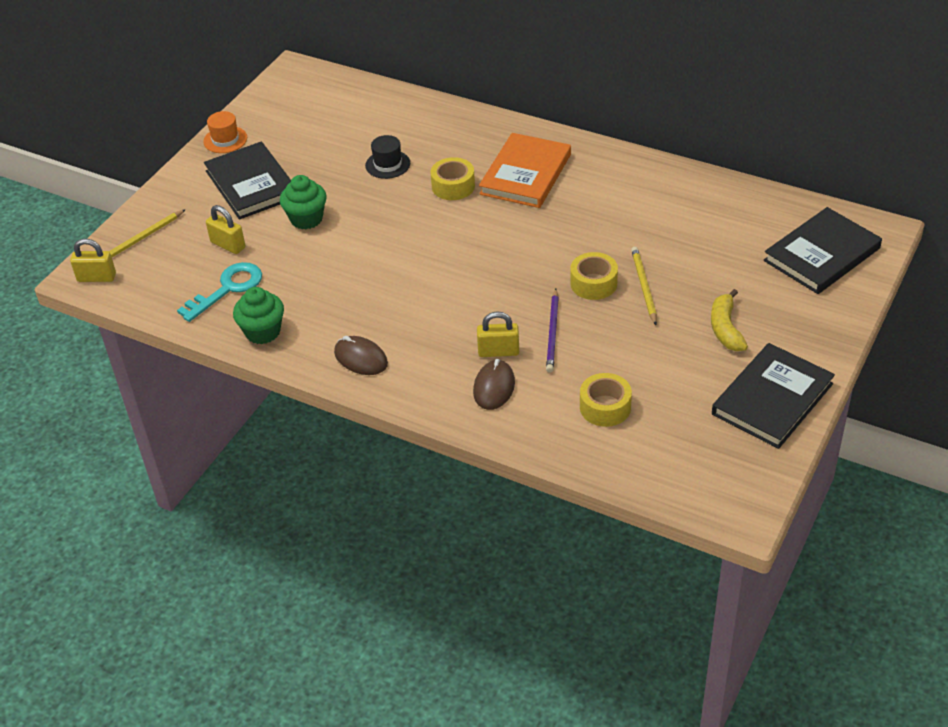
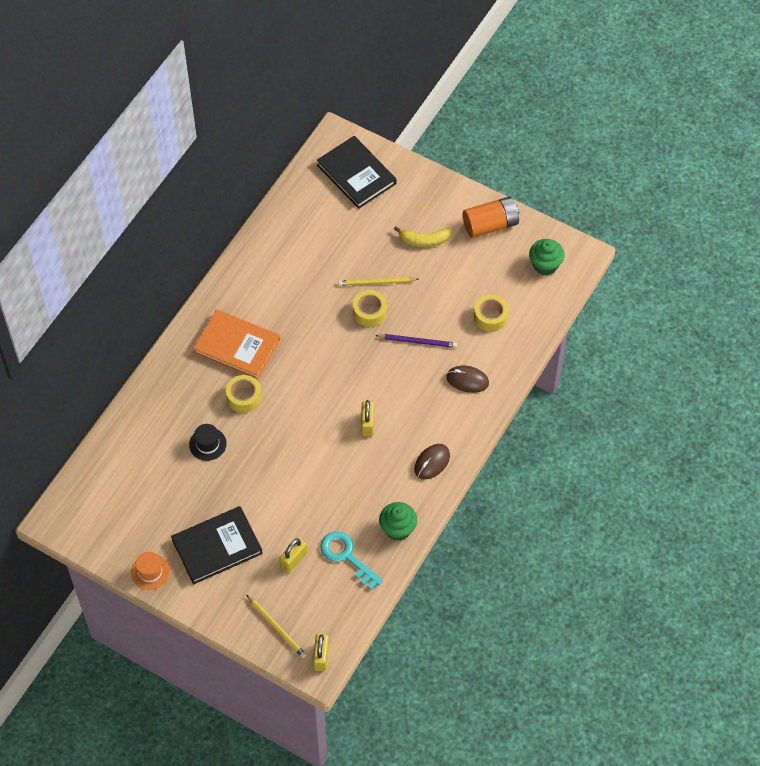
camera: 90 degrees left, 15 degrees up
(306, 219) = (269, 503): green cupcake -> green cupcake (545, 265)
(498, 351) = (433, 376): yellow padlock -> yellow padlock (367, 424)
(772, 399) = (490, 225): black book -> orange battery

